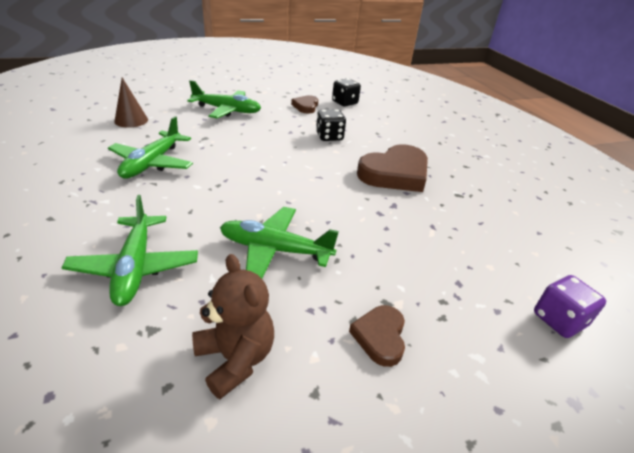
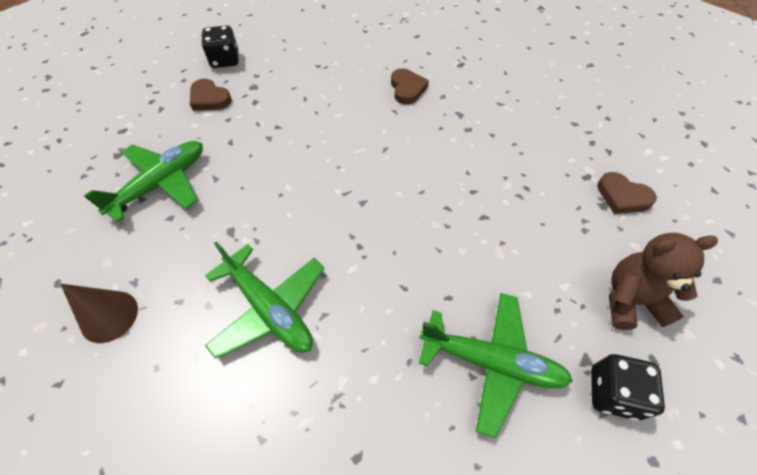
camera: 60 degrees left, 20 degrees up
(274, 250) = (499, 229): green plane -> none
(329, 136) = (303, 107): black dice -> black dice (613, 392)
(395, 173) = (407, 89): brown heart -> brown heart, size x0.52
(559, 320) = (622, 92): purple dice -> none

